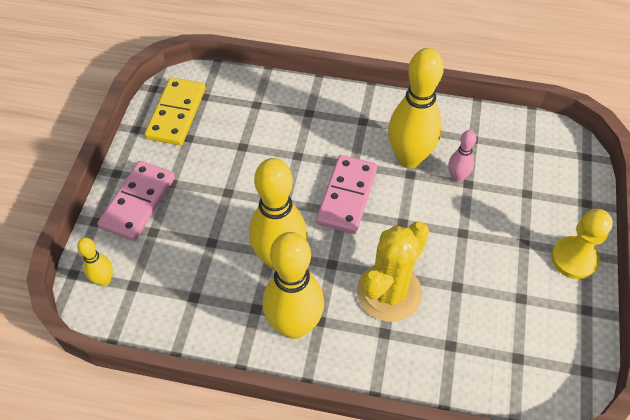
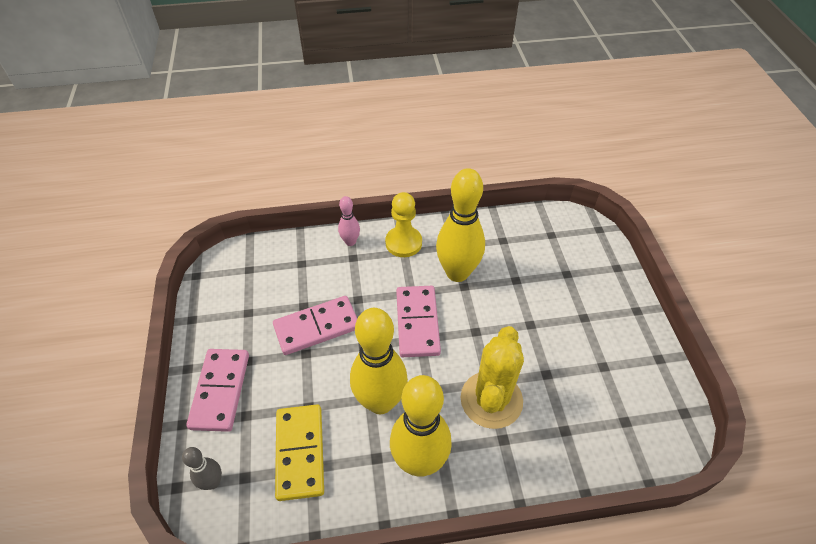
camera: 20 degrees left, 5 degrees down
(104, 280) = (213, 482): yellow bowling pin -> grey bowling pin
(176, 113) = (228, 293): yellow domino -> yellow domino (300, 452)
(247, 171) = (317, 327): none -> pink domino
(457, 177) = (504, 277): pink bowling pin -> pink bowling pin (350, 242)
(574, 259) = (629, 318): yellow pawn -> yellow pawn (403, 243)

